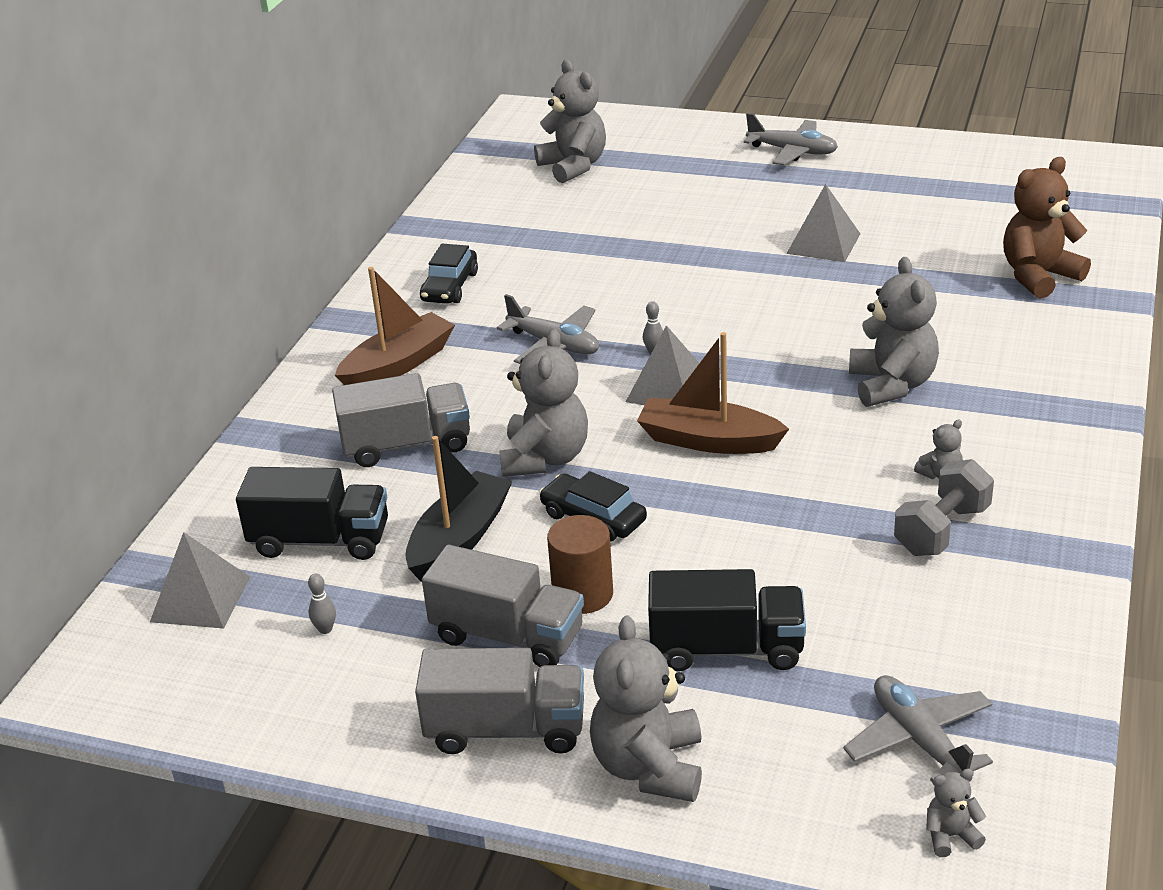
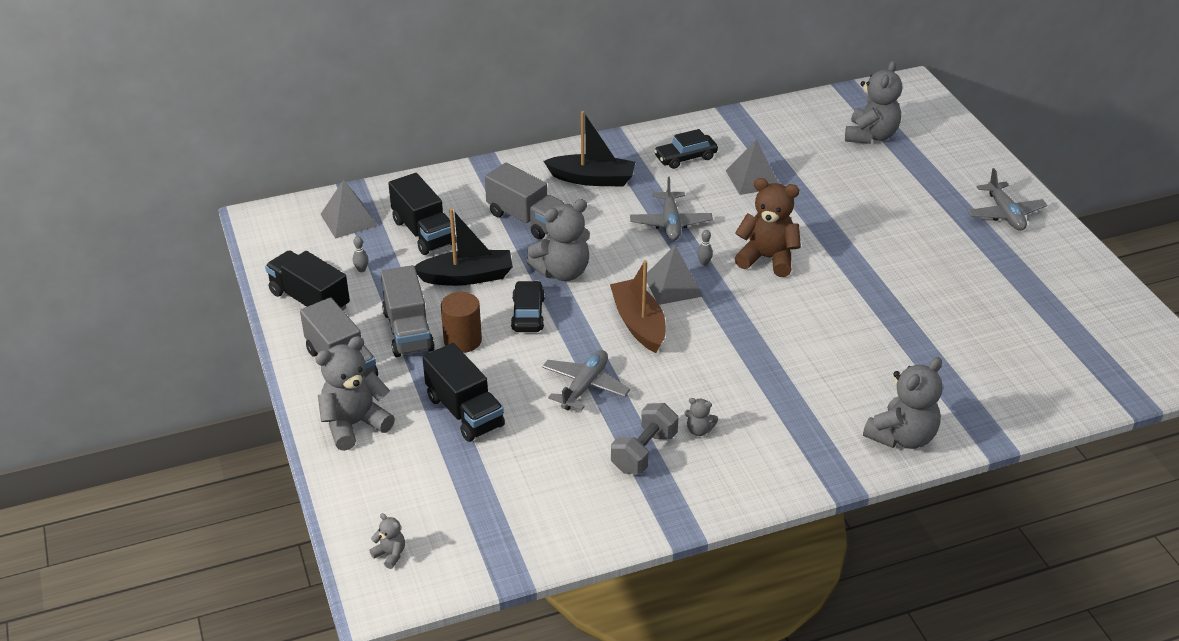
camera: 50 degrees right, 5 degrees up
(329, 708) = (310, 300): none -> black truck
(398, 365) = (592, 179): brown boat -> black boat
(823, 243) = (903, 277): grey pyramid -> grey pyramid (752, 179)
(892, 385) = (772, 373): grey teddy bear -> grey teddy bear (902, 437)
(919, 740) = (453, 514): grey plane -> grey plane (585, 386)
(942, 530) = (644, 452): grey dumbbell -> grey dumbbell turned 60 degrees counterclockwise
(1038, 276) = (976, 388): brown teddy bear -> brown teddy bear (767, 258)

